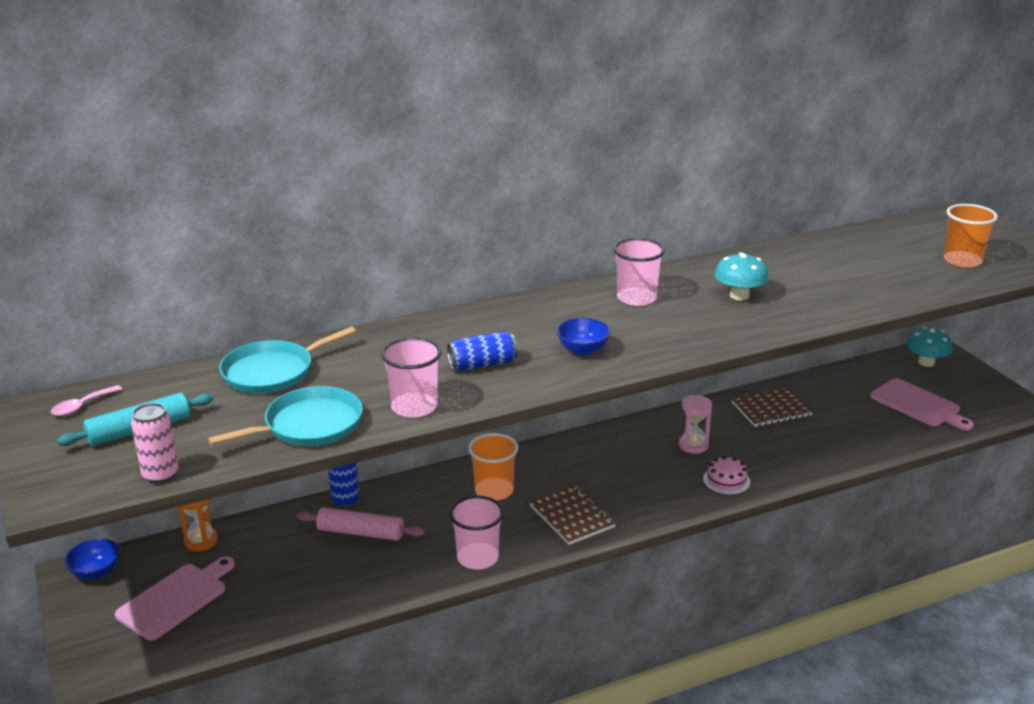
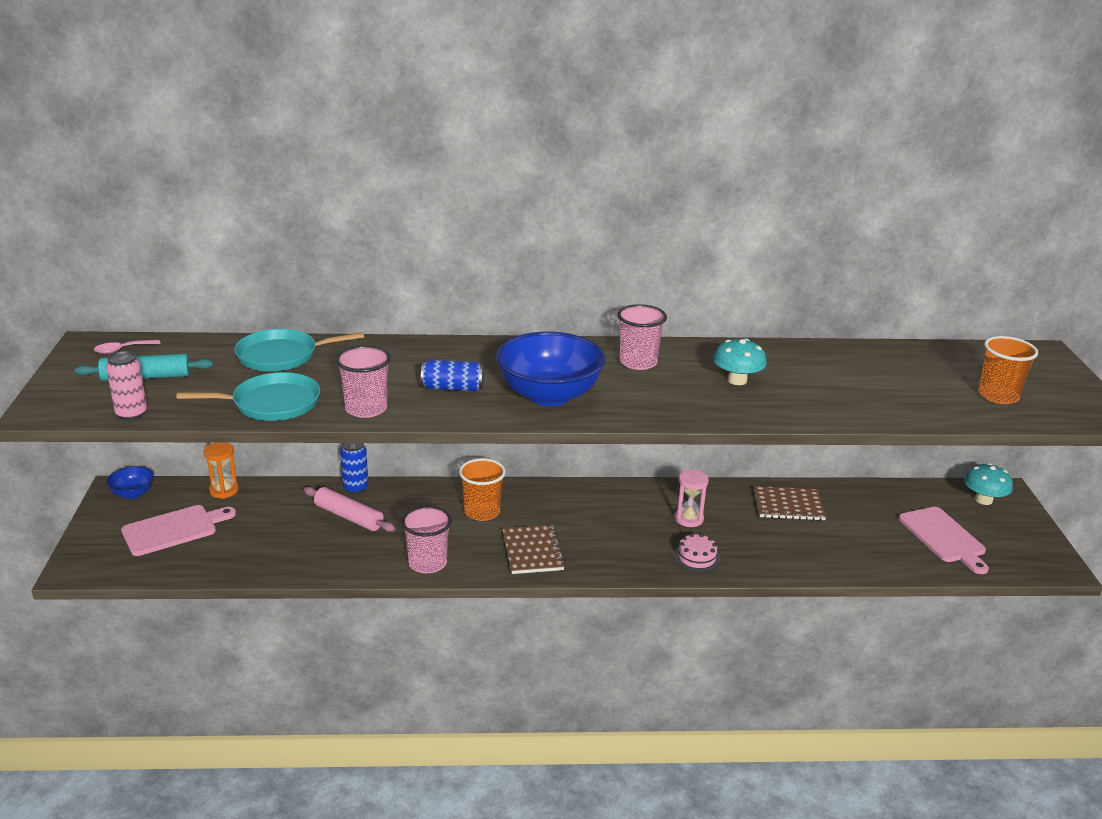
camera: 20 degrees right, 0 degrees up
(583, 350) = (549, 395): blue bowl -> blue bowl, size x2.11

